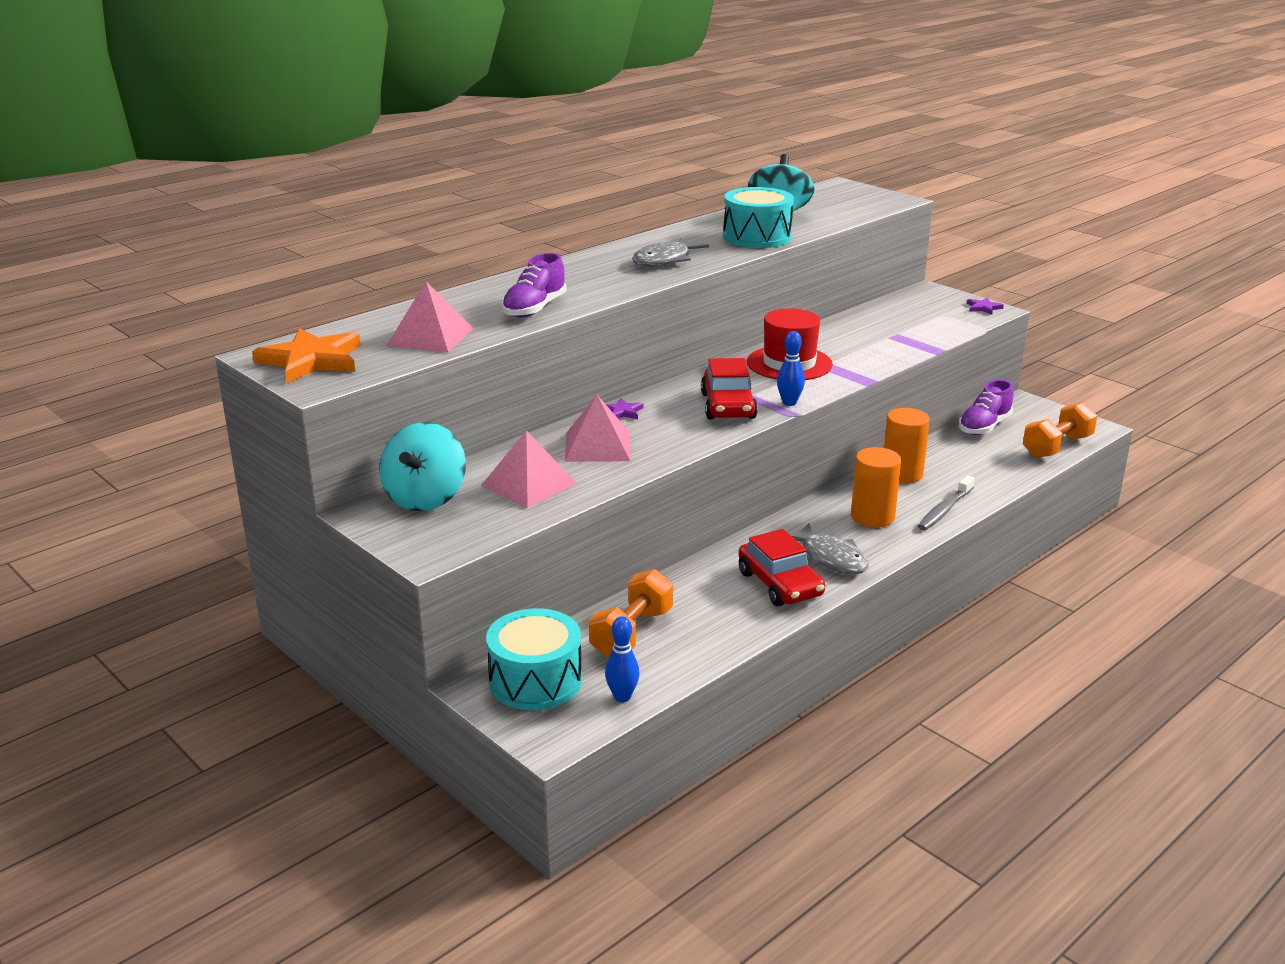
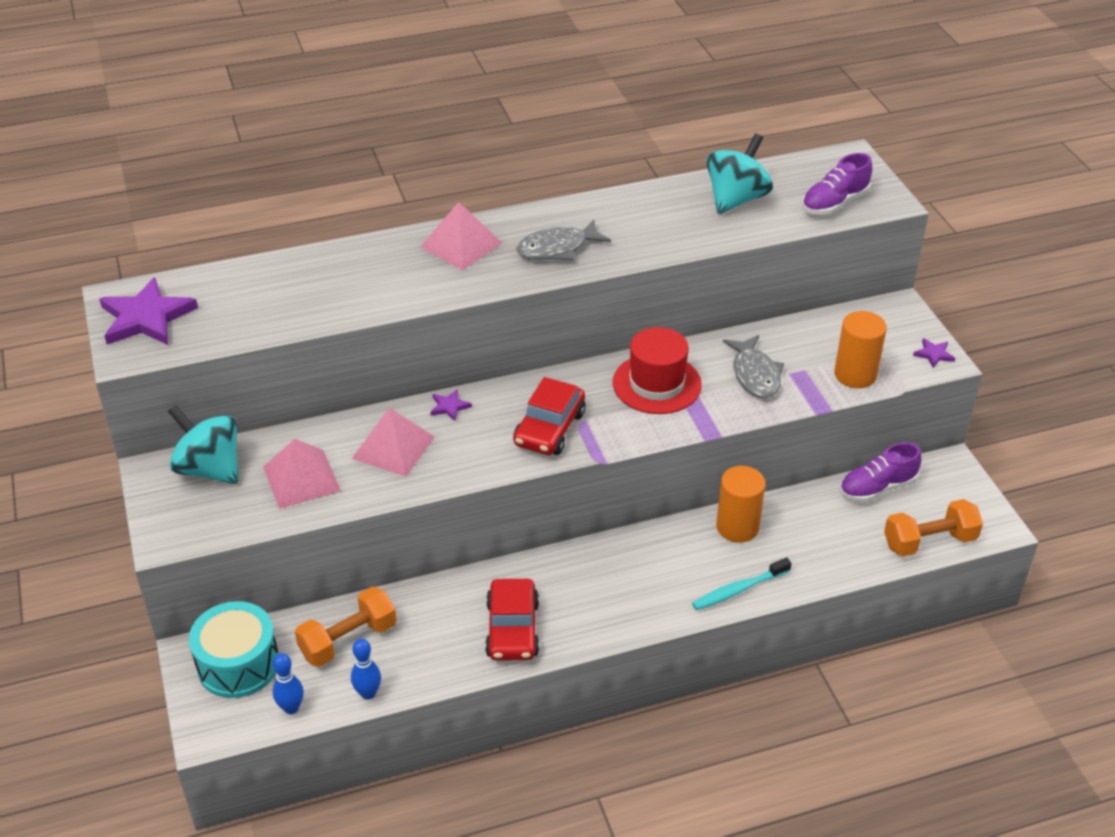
camera: 25 degrees right, 15 degrees up
(311, 360) = (146, 317): orange star -> purple star
(425, 498) = (209, 468): turquoise spinning top -> turquoise spinning top turned 90 degrees clockwise
(430, 336) = (262, 311): pink pyramid -> pink pyramid (461, 245)
(534, 309) = (379, 295): purple shoe -> purple shoe (834, 203)
(757, 237) = (680, 232): turquoise drum -> none
(789, 403) = (609, 442): blue bowling pin -> blue bowling pin (368, 693)
(830, 558) = (582, 613): grey fish -> grey fish (755, 375)
(872, 517) = (662, 575): orange cylinder -> orange cylinder (855, 374)
(944, 510) = (738, 590): grey toothbrush -> turquoise toothbrush

